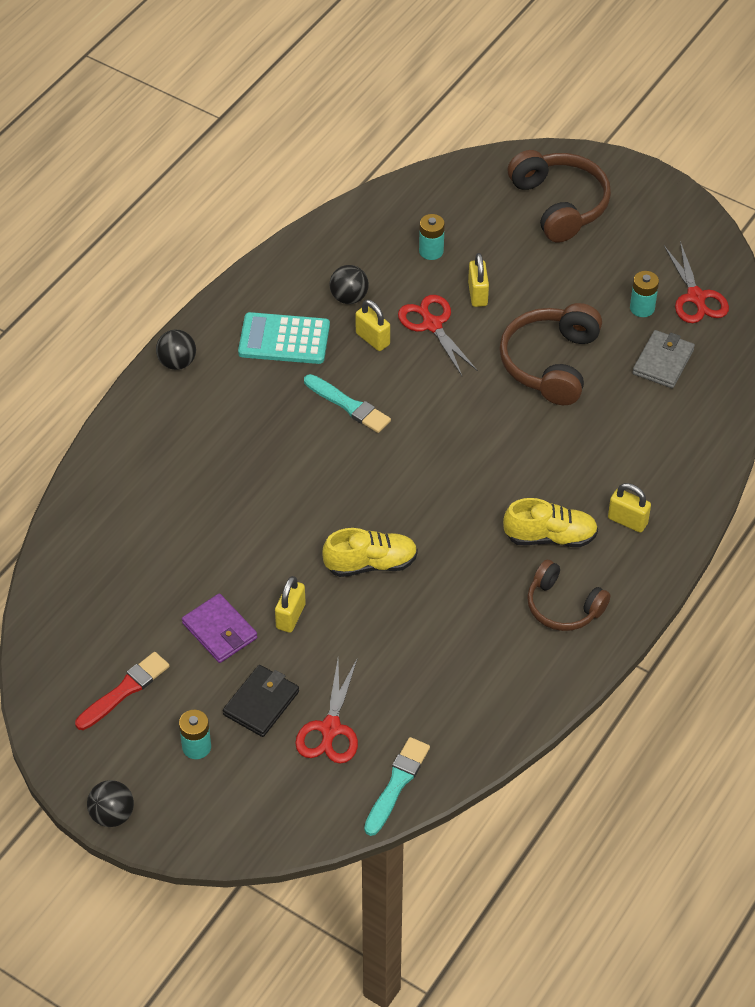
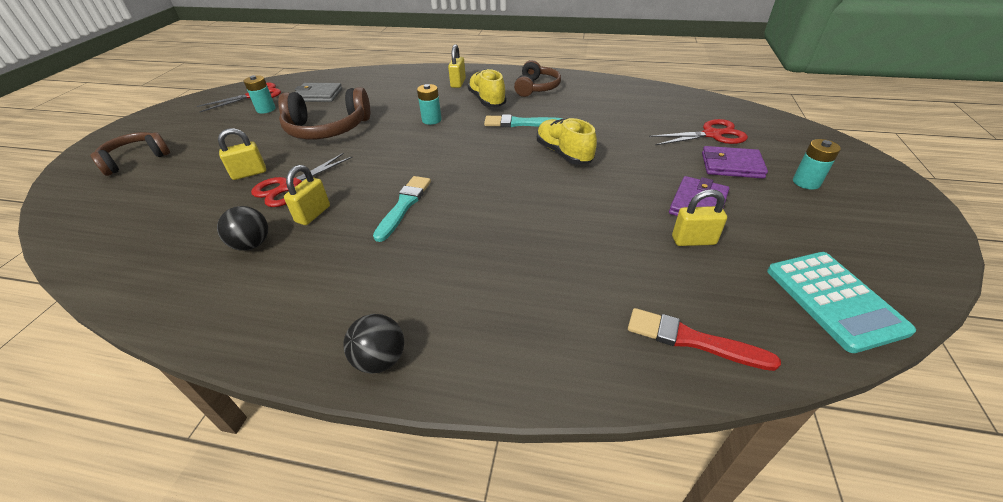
camera: 110 degrees left, 10 degrees down
(112, 815) = (920, 203): black ball -> none
(124, 690) = (819, 237): red brush -> red brush (692, 340)
(261, 703) = (731, 165): black wallet -> purple wallet
(284, 339) = (322, 273): turquoise calculator -> turquoise calculator (834, 300)
(290, 616) = (645, 174): yellow padlock -> yellow padlock (693, 240)
(397, 784) = (715, 106): turquoise brush -> turquoise brush (520, 123)
(431, 251) = (185, 210): turquoise battery -> turquoise battery (431, 120)
(560, 204) = (136, 159): brown headphones -> brown headphones, size x0.66

